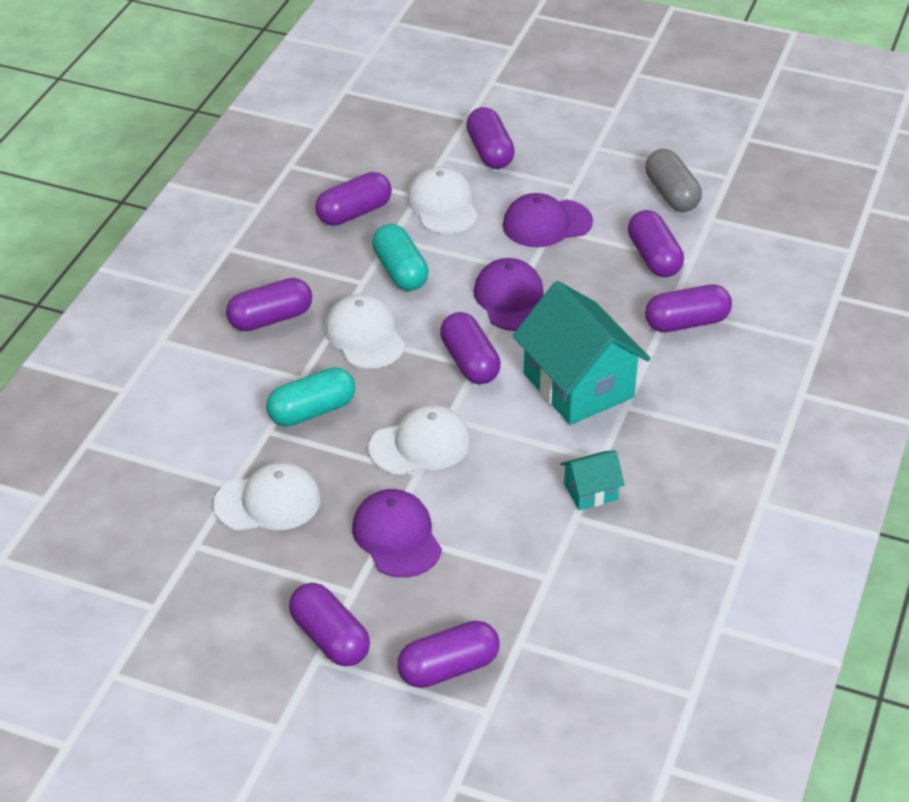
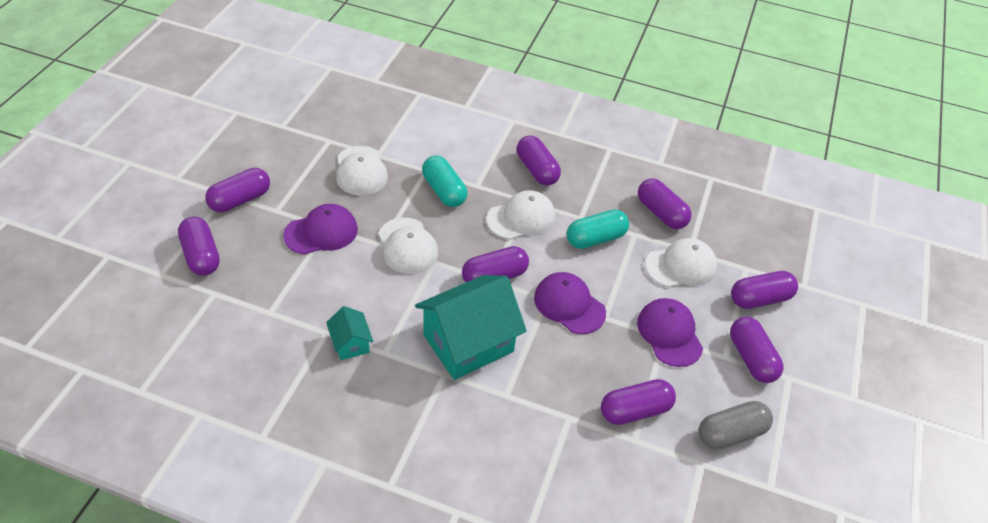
camera: 85 degrees right, 5 degrees up
(511, 299) = (569, 305): purple cap -> purple cap turned 120 degrees counterclockwise
(686, 322) = (548, 428): purple capsule -> purple capsule (751, 358)

